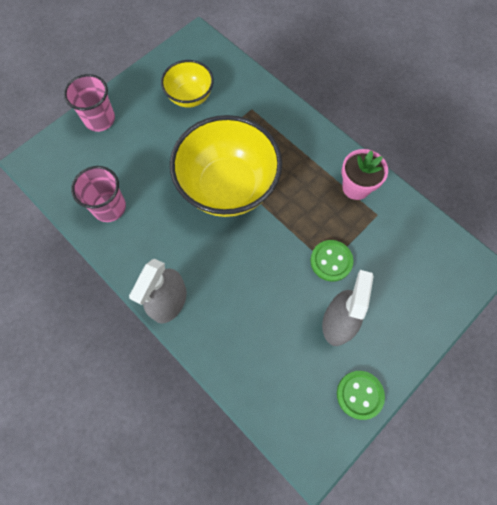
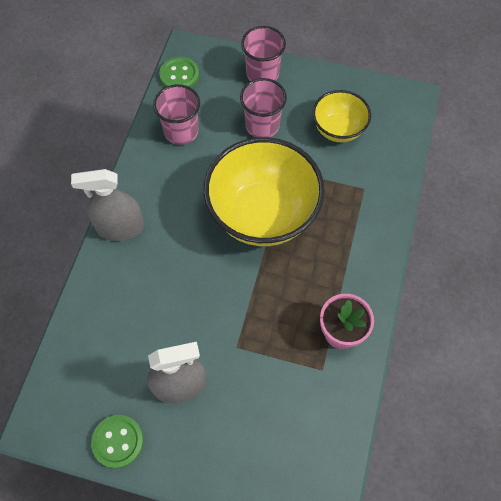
camera: 60 degrees right, 5 degrees down
(148, 145) = (262, 125): none -> pink cup
(331, 261) = (241, 348): green button -> green button (179, 75)

